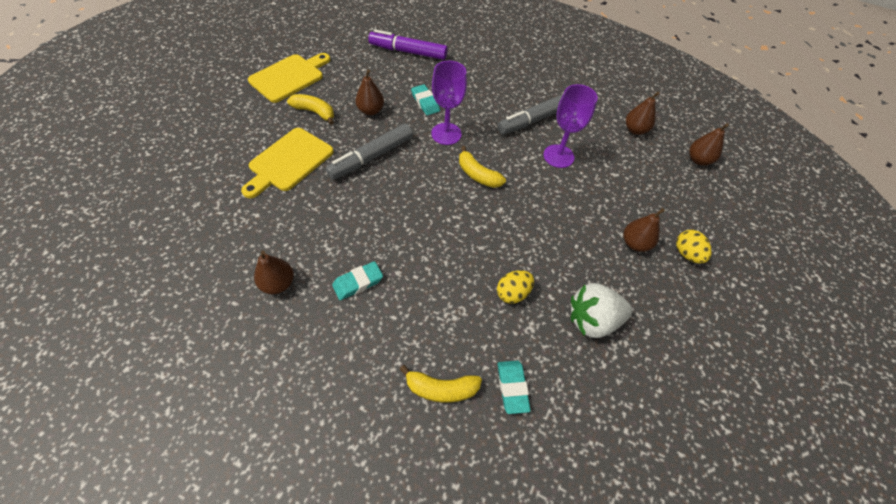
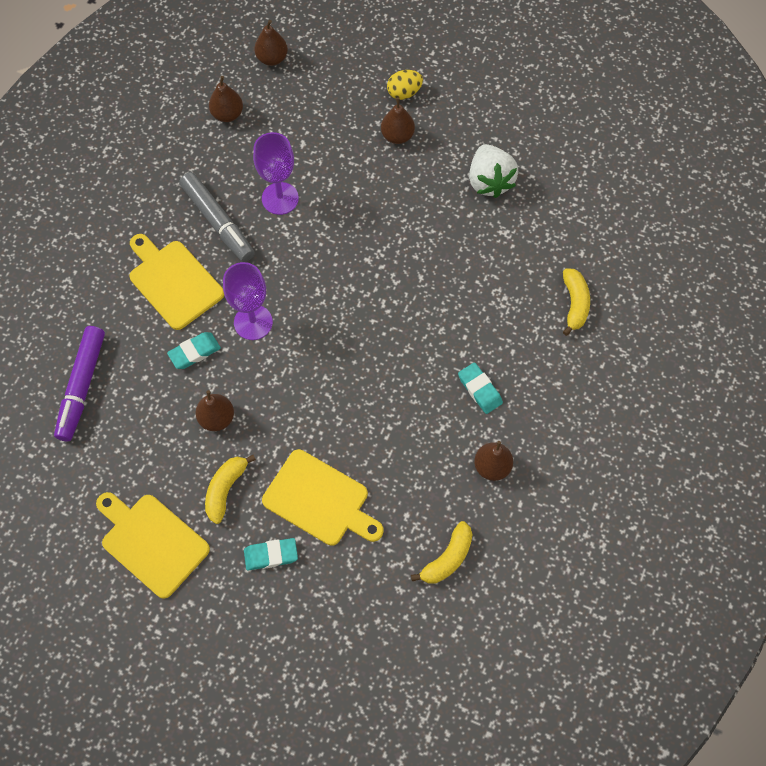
camera: 90 degrees left, 10 degrees up
(371, 157) = (302, 404): grey marker -> none
(477, 175) = (319, 284): yellow banana -> yellow banana (448, 558)
(483, 95) = (174, 281): none -> yellow cutting board
(512, 293) = (471, 247): yellow egg -> none
(512, 387) = (564, 248): turquoise eraser -> turquoise eraser (271, 555)

